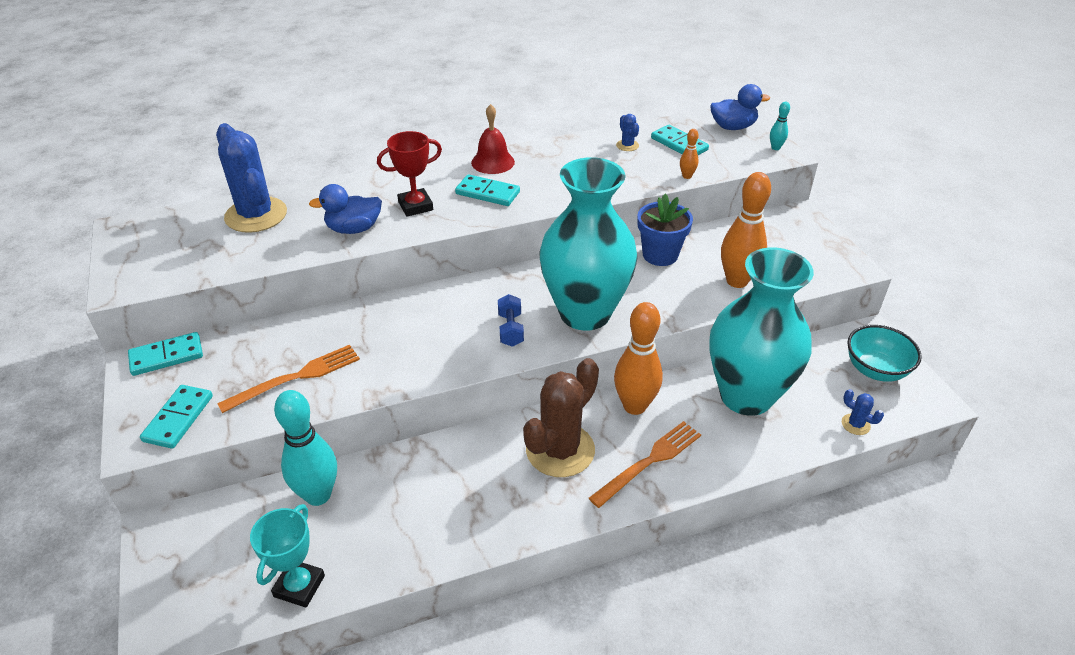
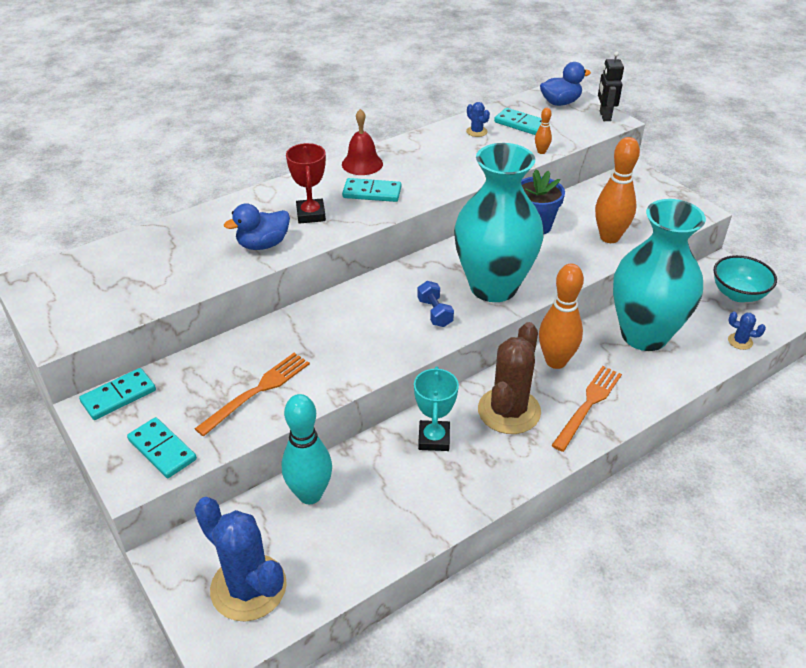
camera: 15 degrees left, 0 degrees up
(178, 418) = (162, 449): turquoise domino -> turquoise domino turned 45 degrees counterclockwise
(256, 215) = (159, 247): blue cactus -> blue cactus (248, 587)
(299, 586) = (331, 575): turquoise trophy -> turquoise trophy (434, 439)
(415, 206) = (311, 214): red trophy -> red trophy turned 60 degrees counterclockwise
(775, 148) = (604, 116): turquoise bowling pin -> black robot

